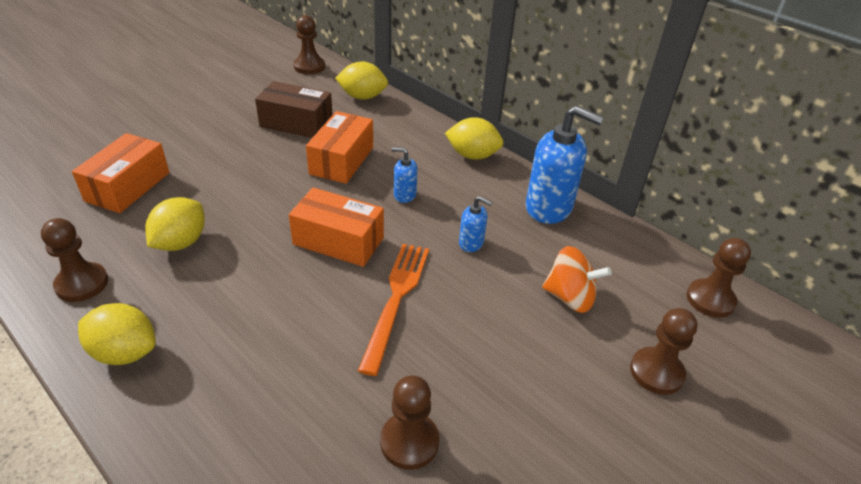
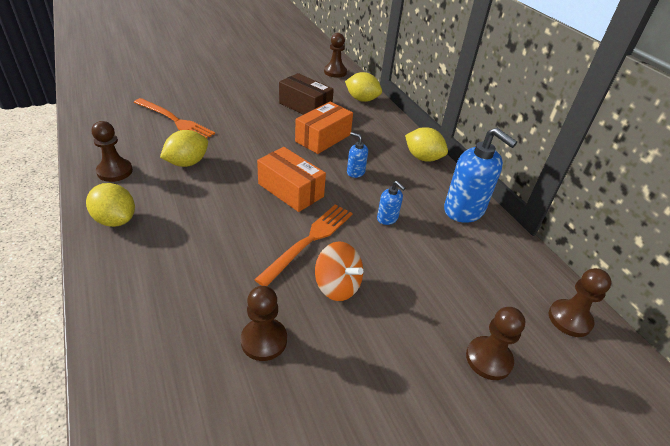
camera: 20 degrees right, 0 degrees up
(128, 187) = (175, 120): orange box -> orange fork
(570, 297) = (445, 280): orange spinning top -> orange spinning top (337, 286)

